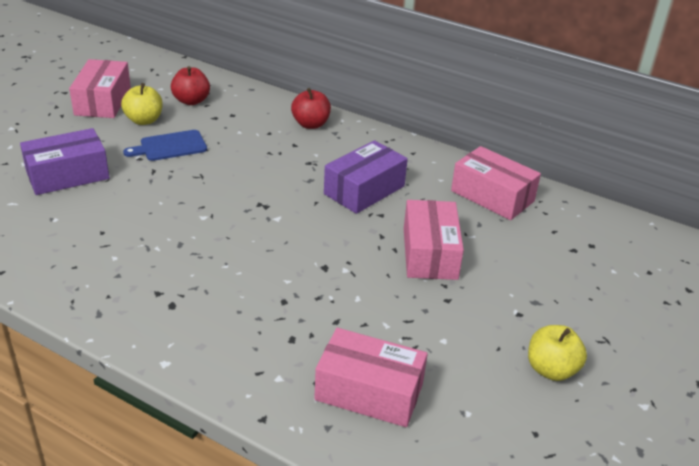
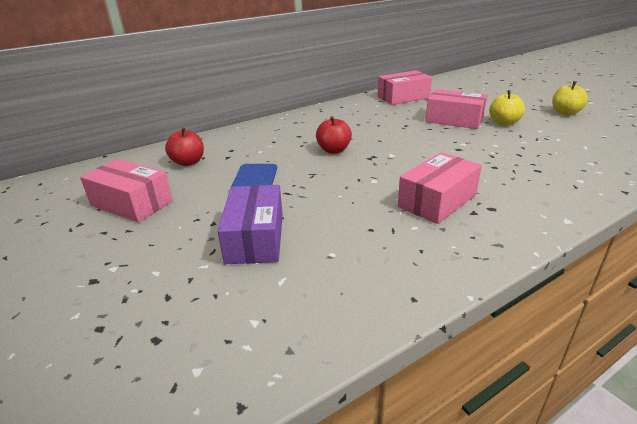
camera: 60 degrees left, 5 degrees down
(144, 120) = (195, 187): yellow apple -> yellow apple (504, 123)
(310, 124) = (277, 127): red apple -> red apple (334, 150)
(364, 190) = (375, 125): purple box -> none
(369, 392) = (591, 156): pink box -> pink box (437, 201)

